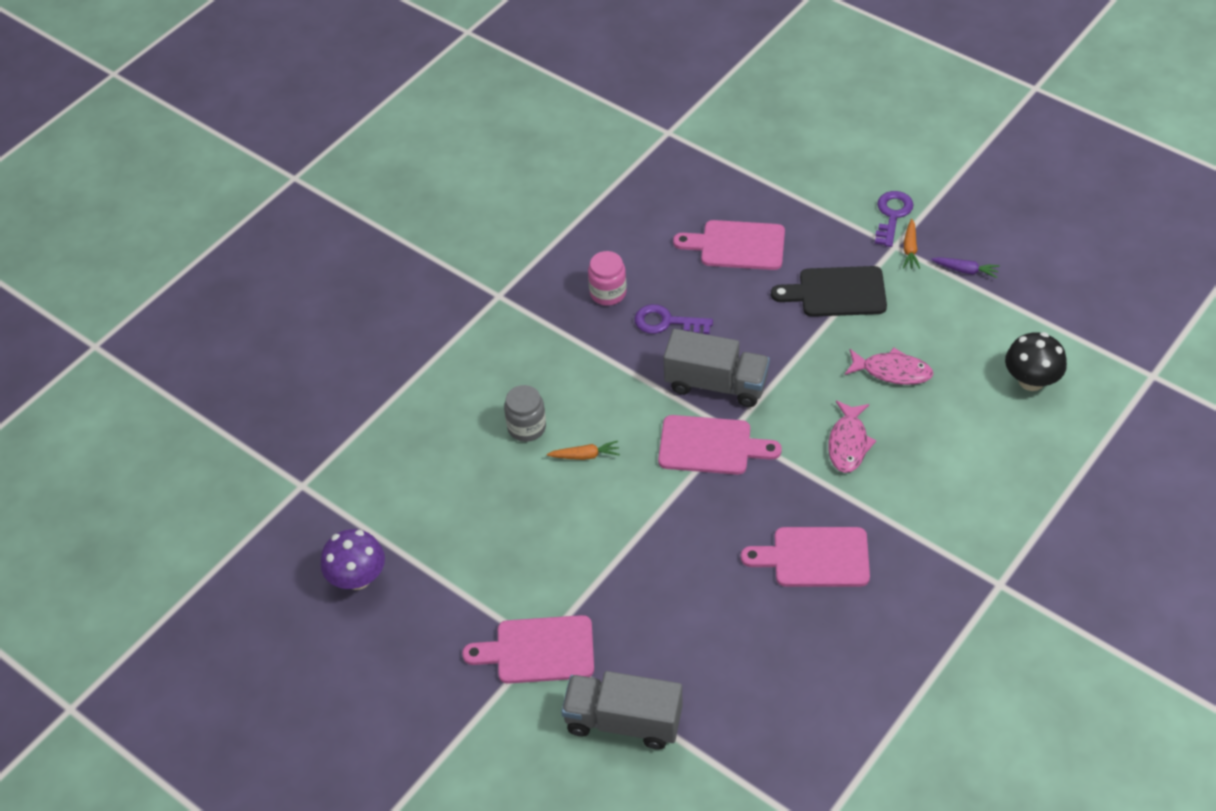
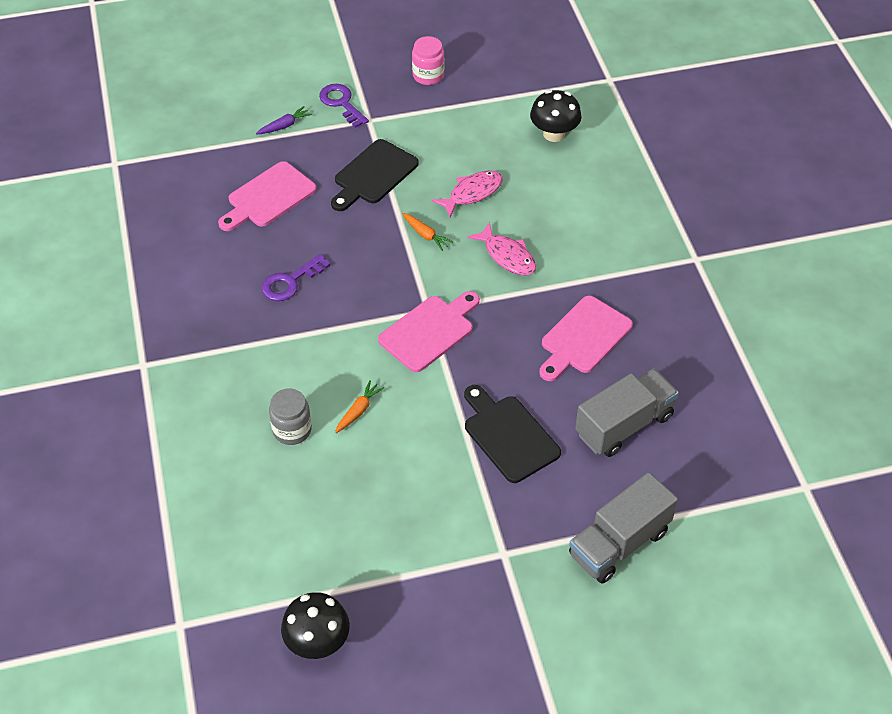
camera: 55 degrees left, 0 degrees up
(357, 578) = (317, 641): purple mushroom -> black mushroom
(538, 650) = (507, 557): pink cutting board -> none
(608, 293) = (222, 297): pink jar -> pink jar (428, 75)
(658, 572) = (508, 435): none -> black cutting board
(716, 384) = (378, 291): grey truck -> grey truck (624, 425)
(910, 249) = (380, 115): orange carrot -> orange carrot (425, 235)
(965, 270) = (430, 102): purple carrot -> purple carrot (284, 126)

